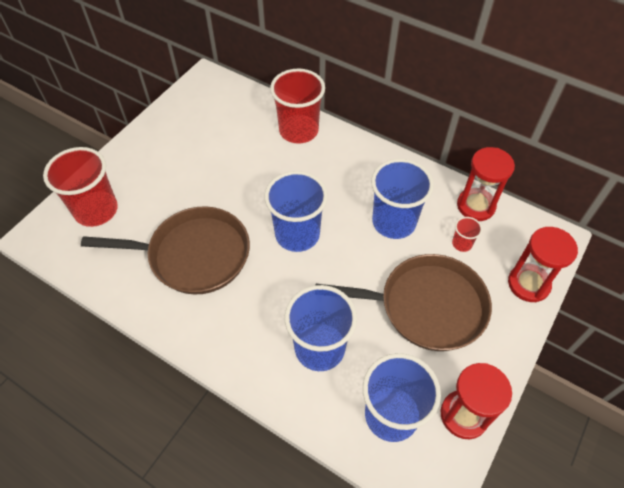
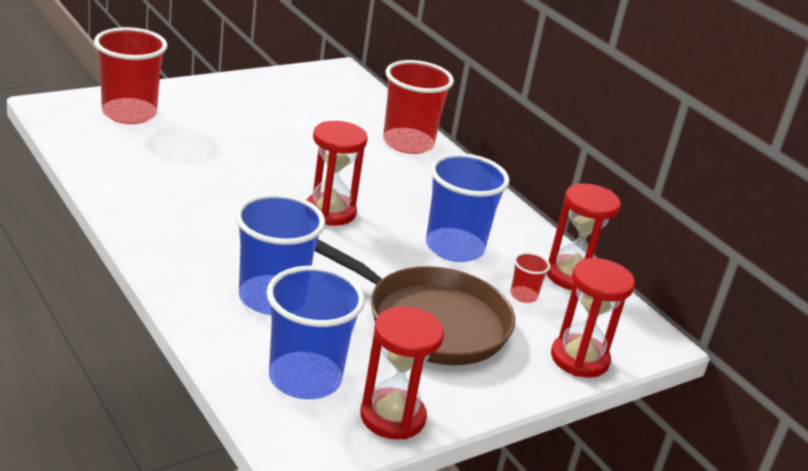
camera: 20 degrees right, 25 degrees down
(194, 255) = (200, 181): brown pan -> none
(297, 234) = (330, 212): blue cup -> red hourglass

